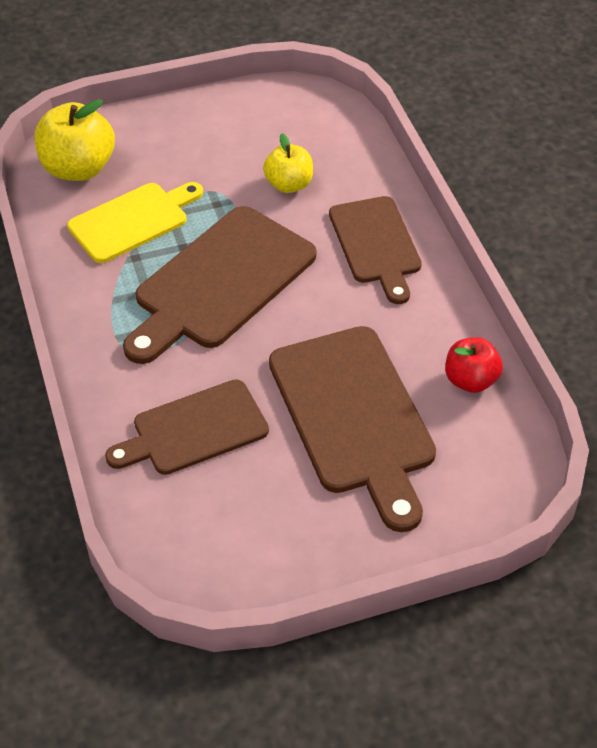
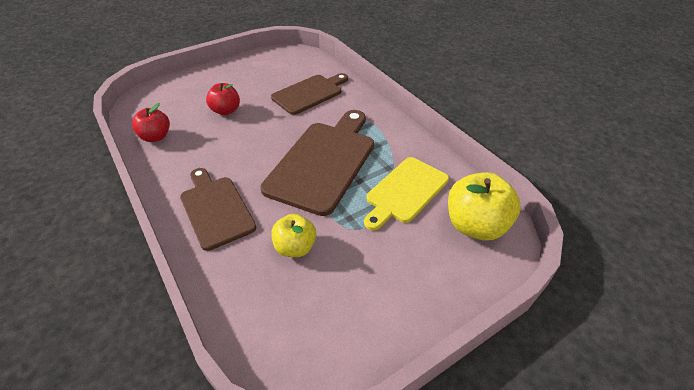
camera: 165 degrees right, 5 degrees down
(354, 416) = (226, 111): brown cutting board -> red apple

